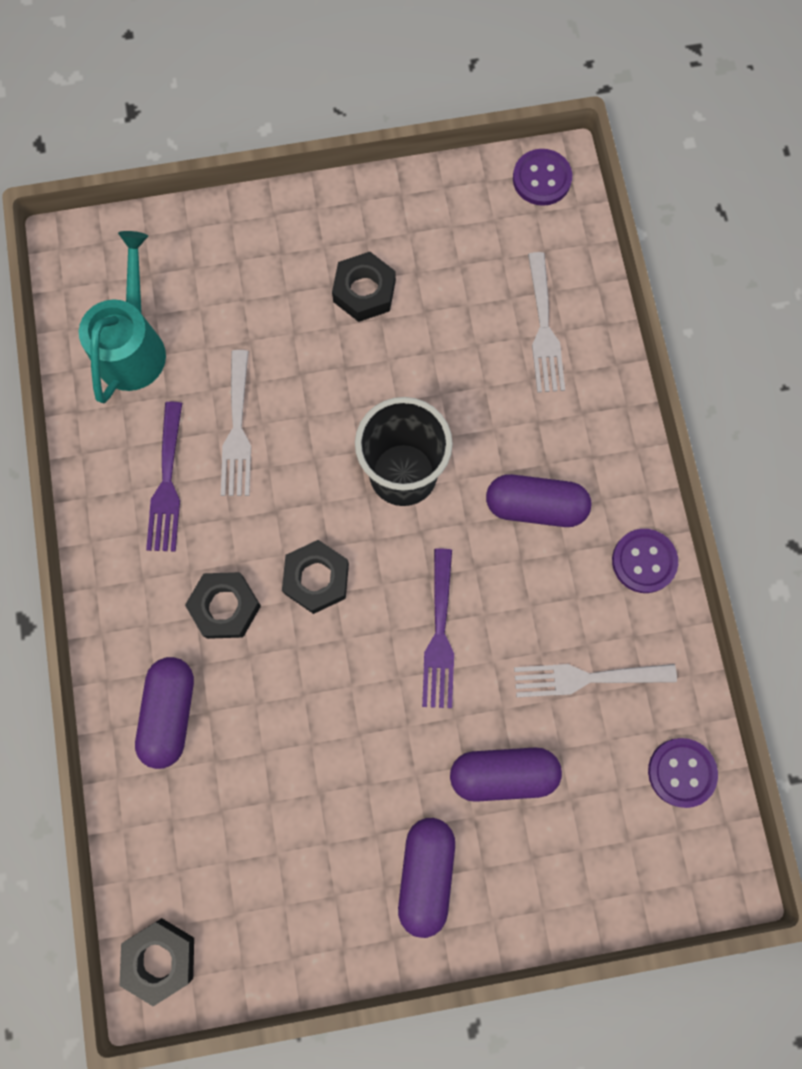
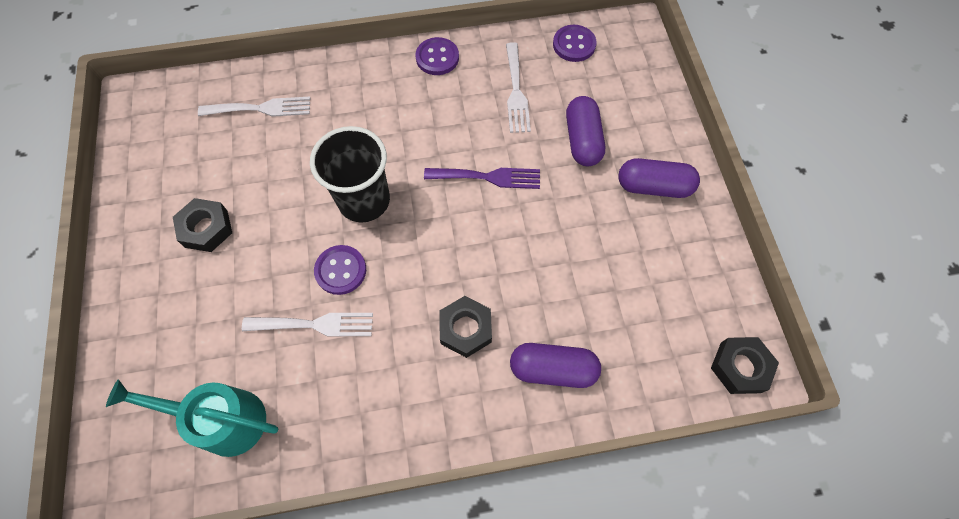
camera: 90 degrees left, 10 degrees down
(167, 484) = (357, 382): purple fork -> none
(316, 578) = (444, 260): black nut -> none
(535, 506) = (395, 117): purple capsule -> none
(541, 179) = (137, 107): purple button -> purple button (341, 270)

